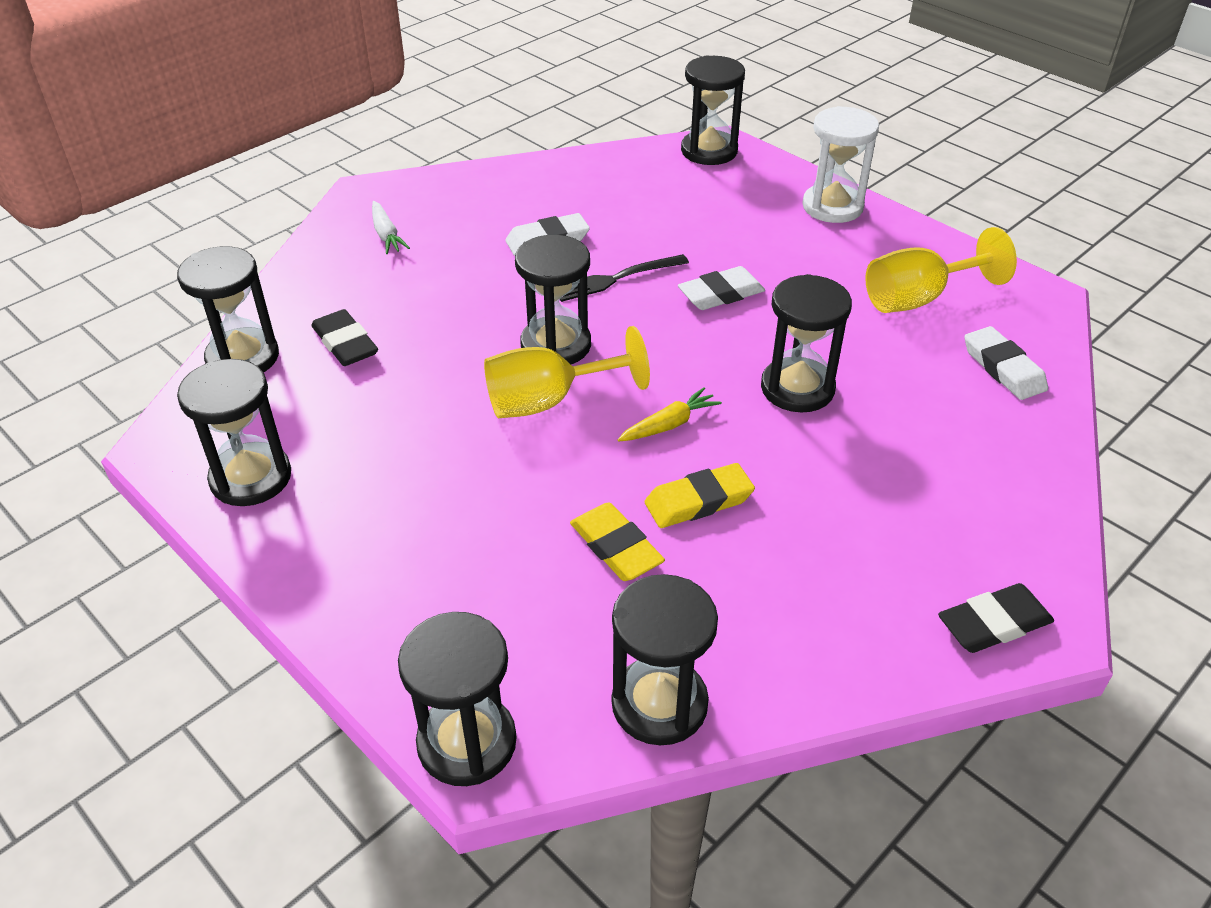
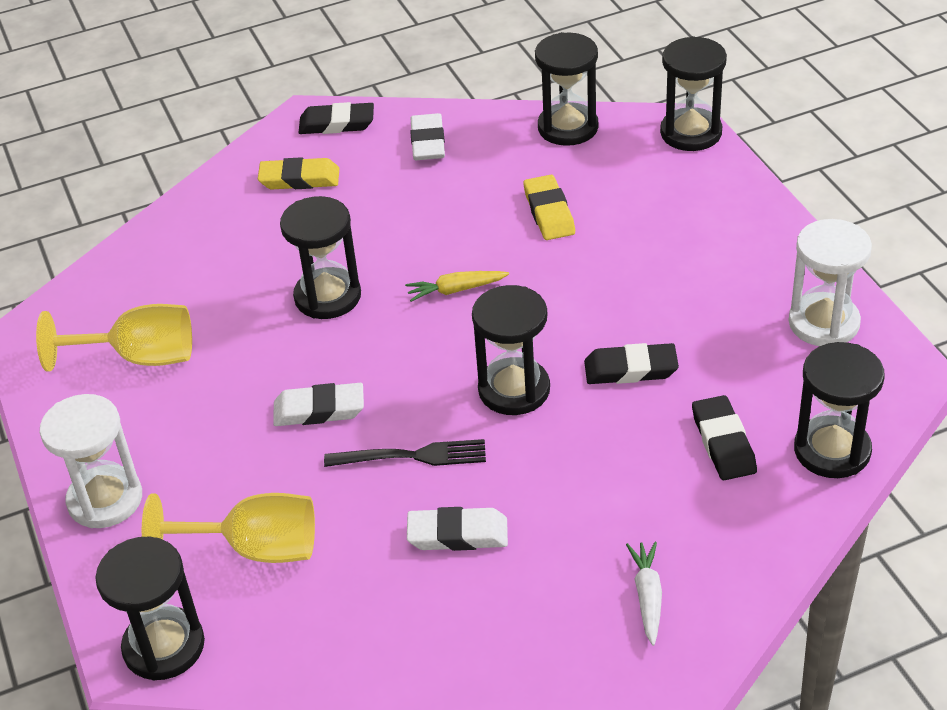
camera: 155 degrees left, 0 degrees up
(251, 478) = (823, 323): black hourglass -> white hourglass
(450, 386) = (630, 369): none -> black eraser
(548, 401) = (547, 334): yellow goblet -> yellow goblet (255, 549)
(698, 501) = (471, 229): yellow eraser -> yellow eraser (299, 179)
(1003, 368) = (144, 275): white eraser -> white eraser (428, 142)

